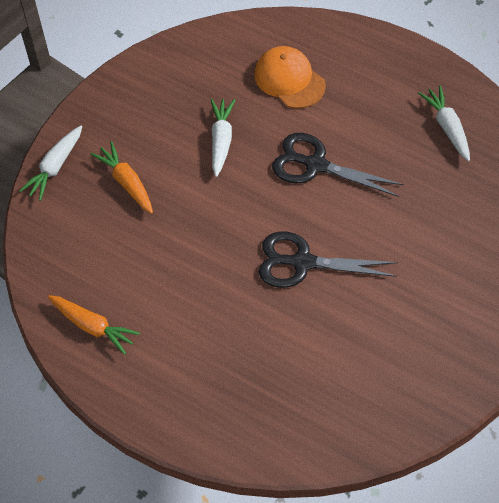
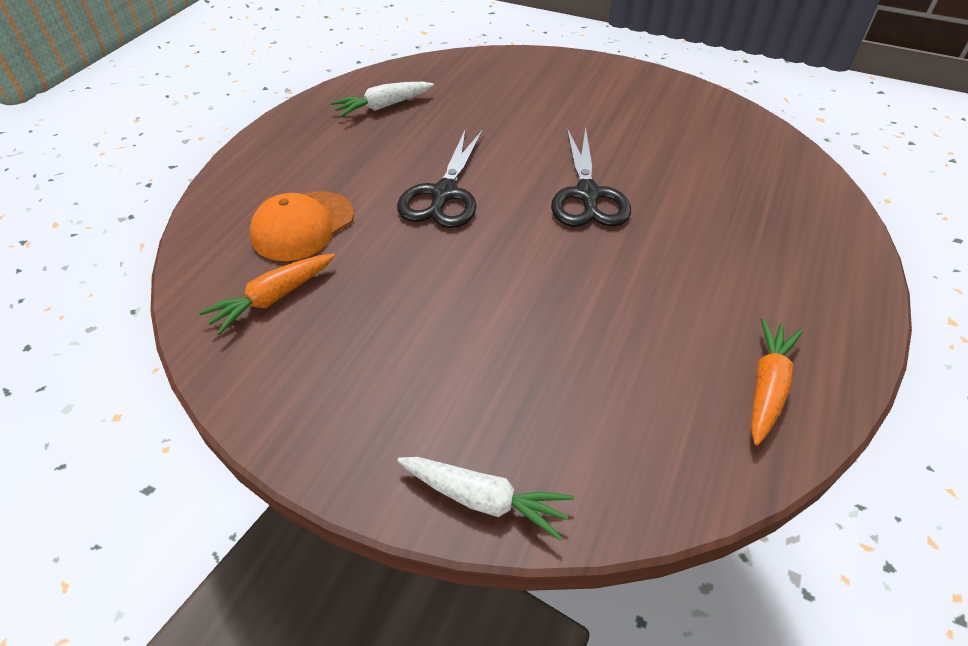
camera: 100 degrees left, 10 degrees down
(126, 182) = (500, 384): orange carrot -> orange carrot (273, 298)
(221, 140) = (410, 283): white carrot -> none

